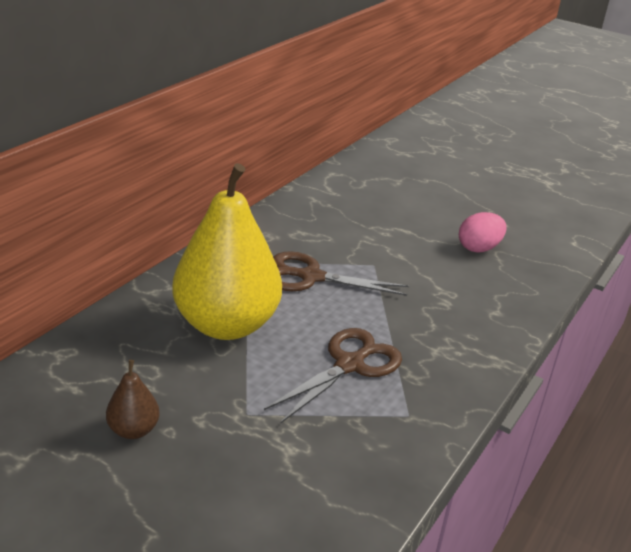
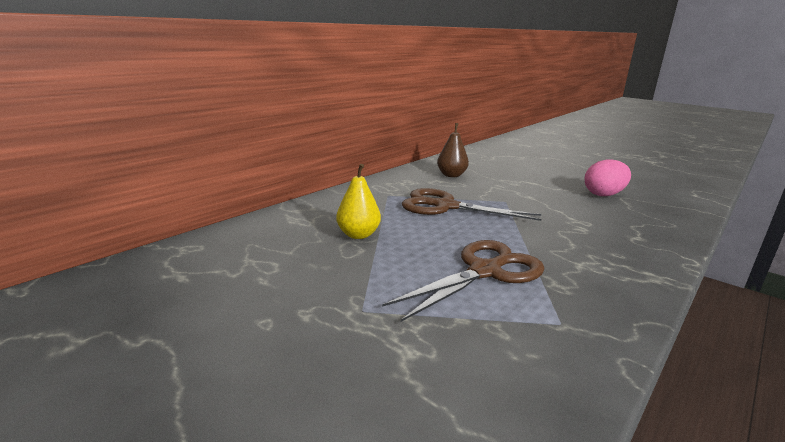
camera: 10 degrees right, 10 degrees down
(133, 430) = (224, 318): brown pear -> brown pear (451, 175)
(226, 325) = (358, 235): yellow pear -> yellow pear, size x0.41

